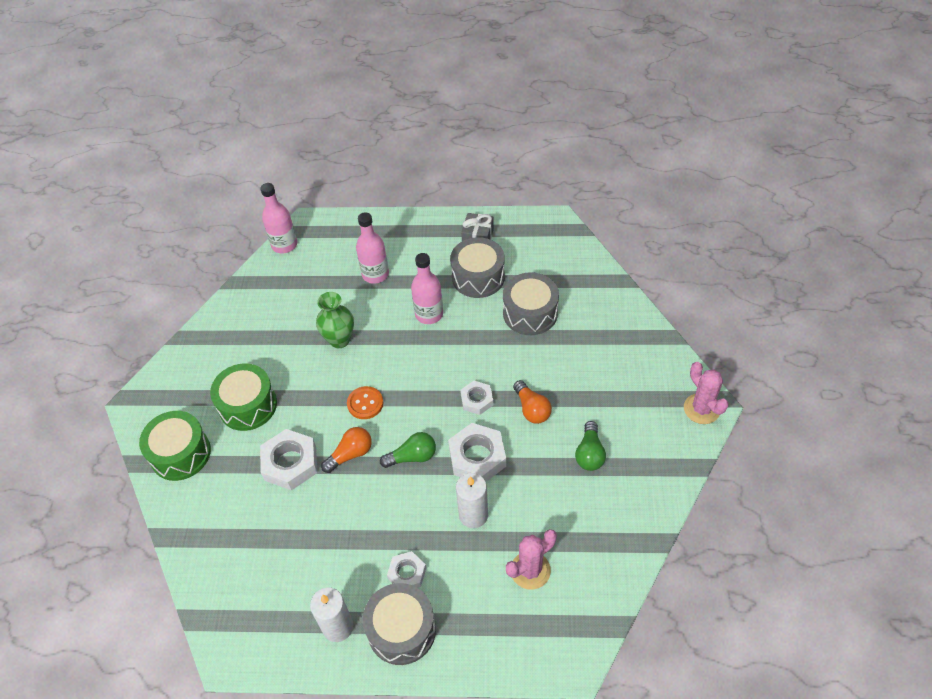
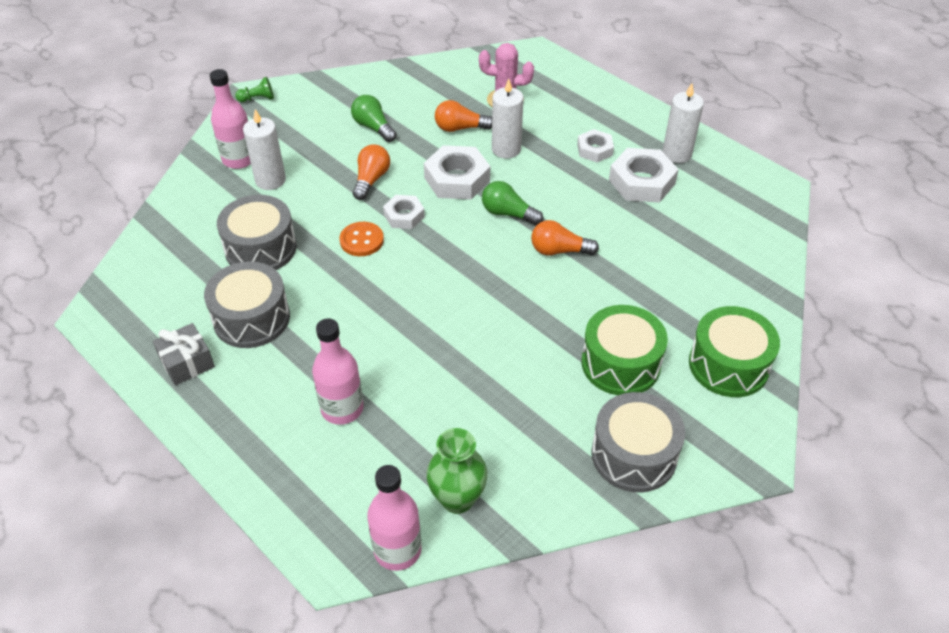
camera: 140 degrees left, 5 degrees down
(290, 463) = (621, 280): white nut -> white nut (642, 182)
(339, 340) = (462, 361): green vase -> green vase (457, 499)
(365, 403) = (502, 281): orange button -> orange button (361, 240)
(401, 630) = (630, 126): grey drum -> grey drum (634, 454)
(429, 314) = (346, 318): pink bottle -> pink bottle (239, 159)
(529, 507) = (460, 128): none -> orange light bulb
(589, 453) = (373, 127): green light bulb -> green light bulb turned 90 degrees counterclockwise
(591, 356) = (270, 180): none -> white candle
(701, 409) = (257, 99): pink cactus -> green pawn

